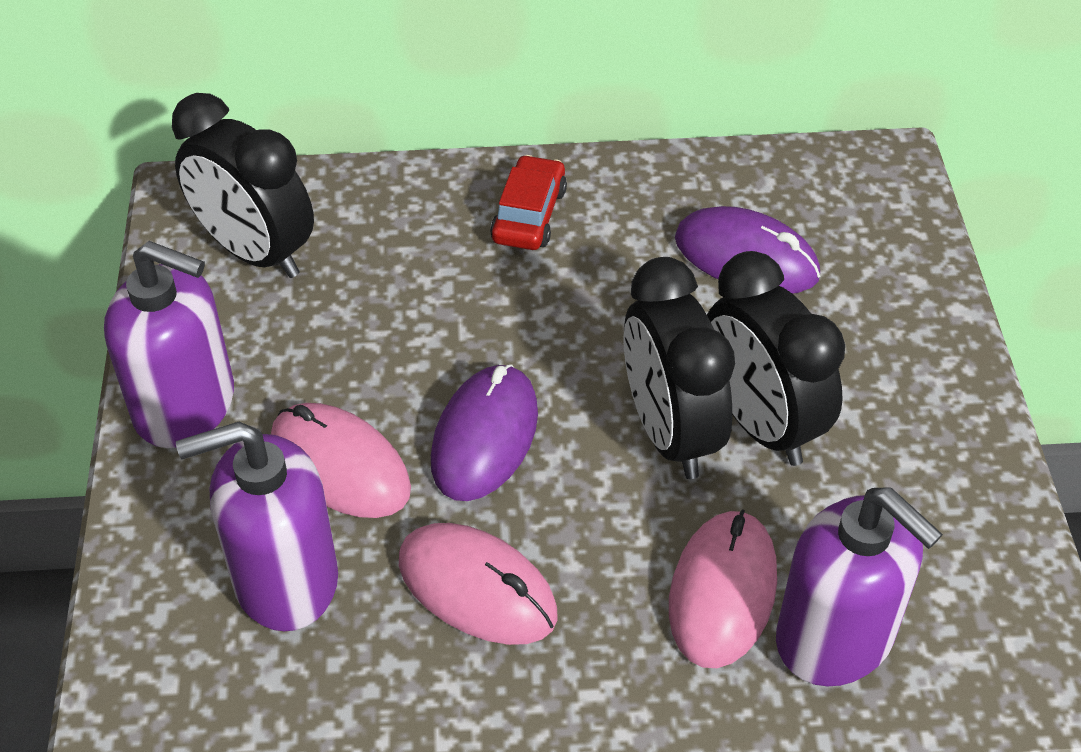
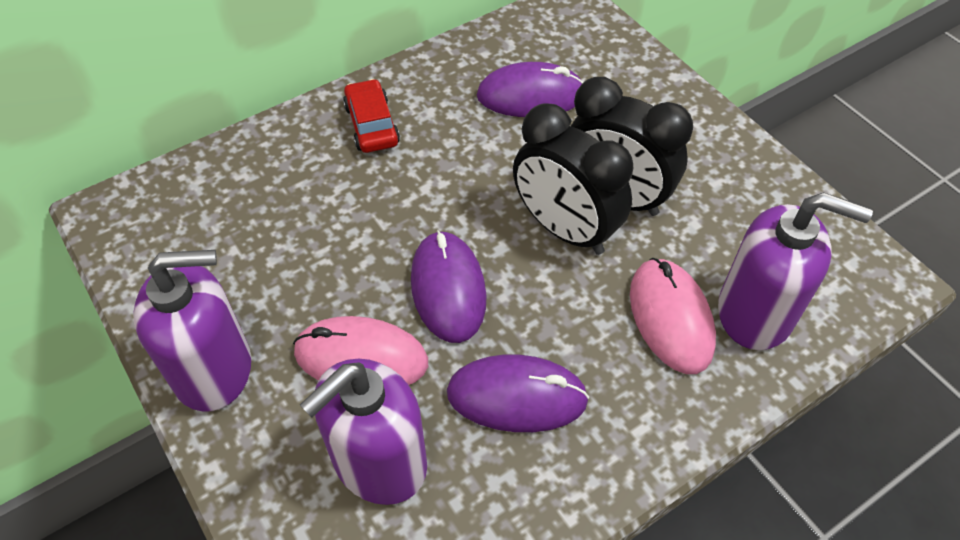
camera: 30 degrees left, 5 degrees up
(255, 253) = (191, 232): black clock -> none
(477, 588) = (517, 396): pink mouse -> purple mouse

